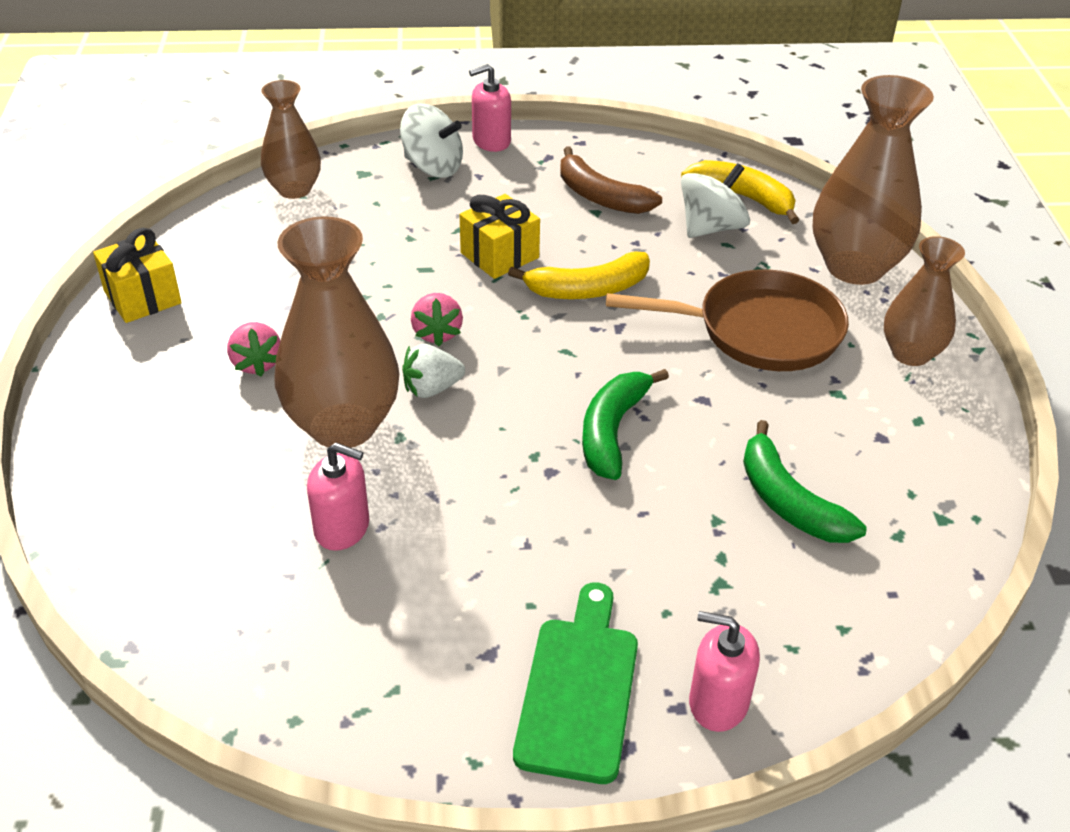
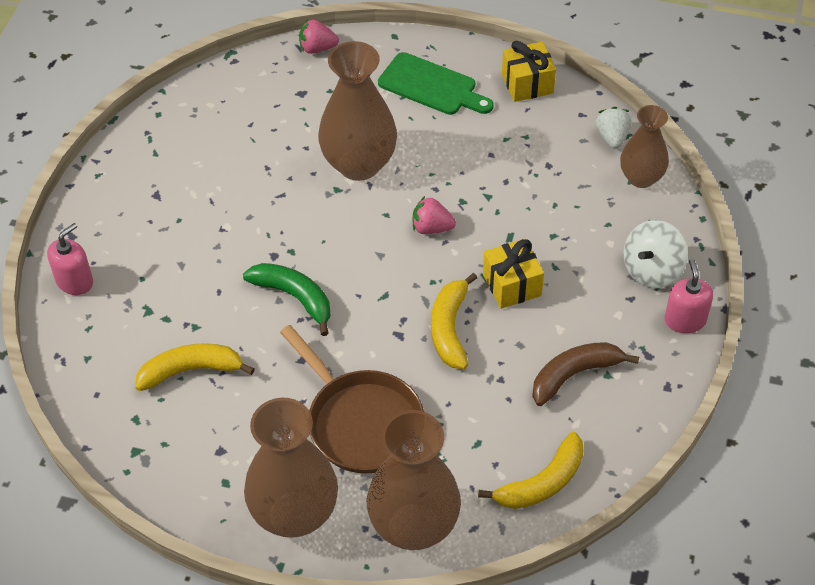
camera: 110 degrees right, 10 degrees up
(256, 363) = (436, 131): pink strawberry -> pink strawberry (317, 48)
(342, 528) = (274, 150): pink soap dispenser -> none
(431, 389) = (375, 213): white strawberry -> white strawberry (612, 137)
(579, 690) = (114, 225): green cutting board -> green cutting board (431, 86)
(711, 228) = (504, 440): white spinning top -> none
(759, 330) = (360, 422): brown pan -> brown pan turned 60 degrees counterclockwise
(788, 501) = (191, 370): green banana -> yellow banana
(910, 353) = (294, 514): brown vase -> brown vase, size x1.64

